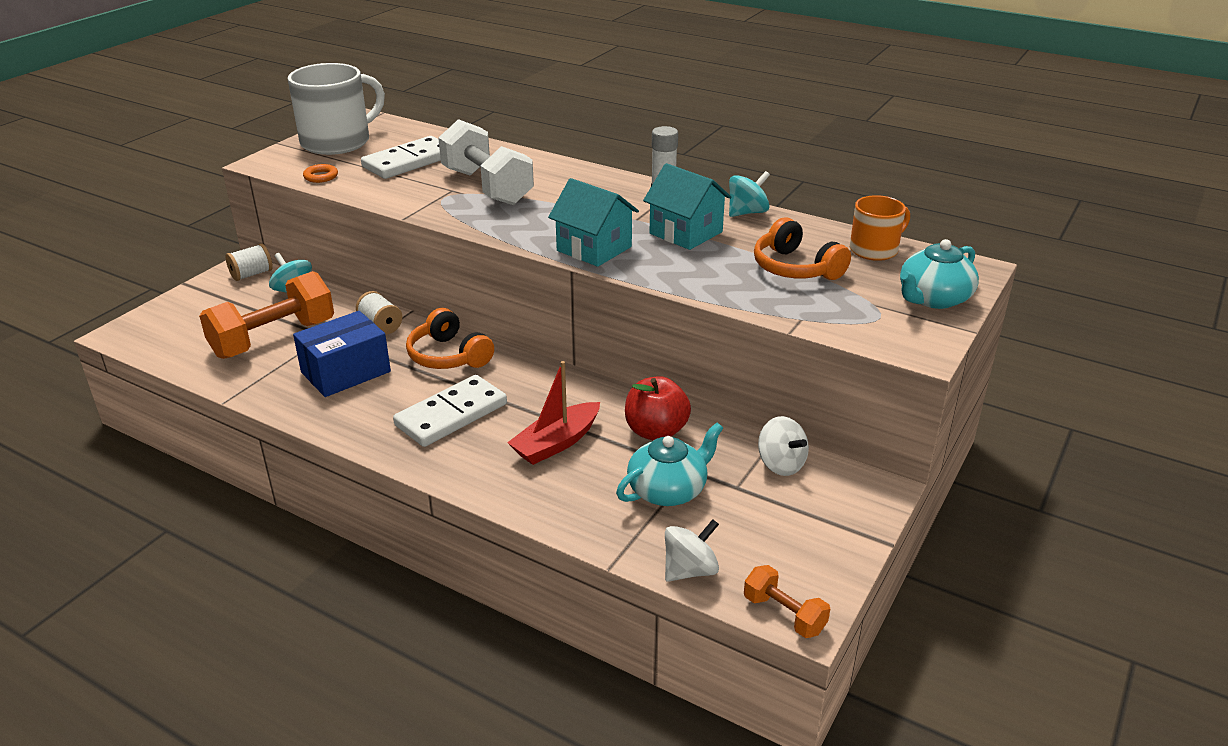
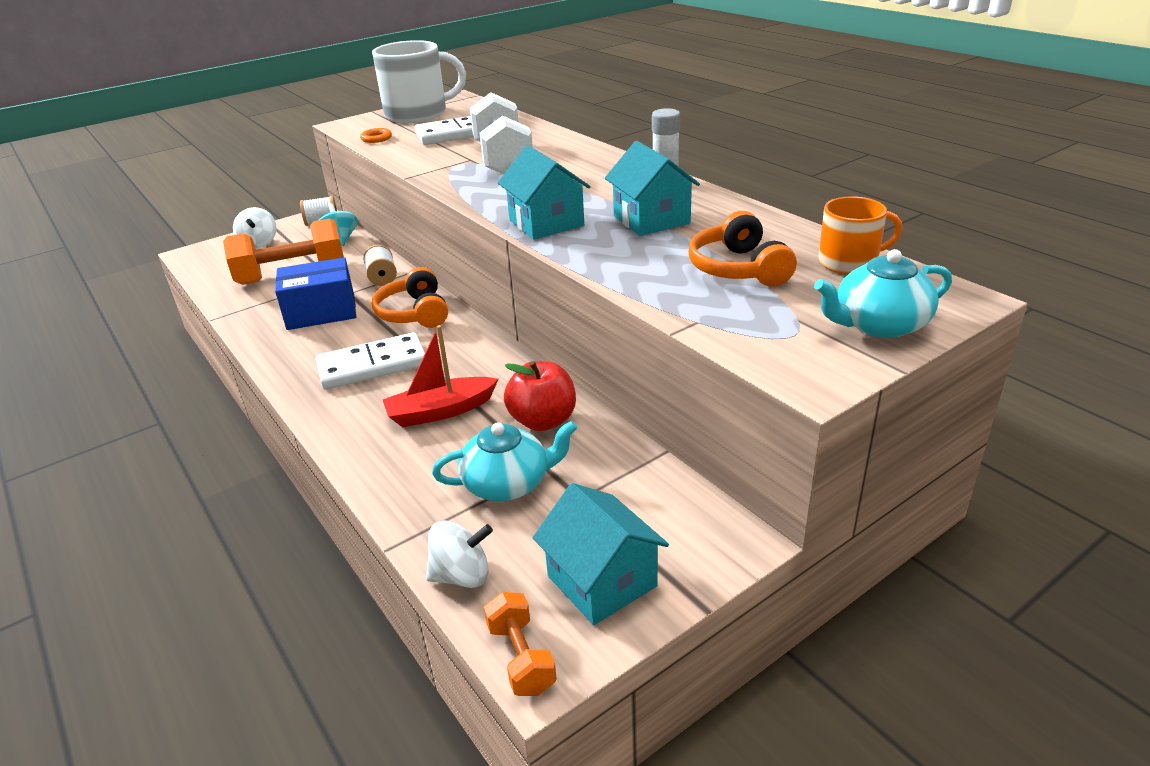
camera: 25 degrees right, 0 degrees up
(747, 212) = (734, 208): turquoise spinning top -> none
(781, 464) = (646, 484): white spinning top -> white spinning top (259, 243)
(801, 544) = (602, 581): none -> turquoise house

